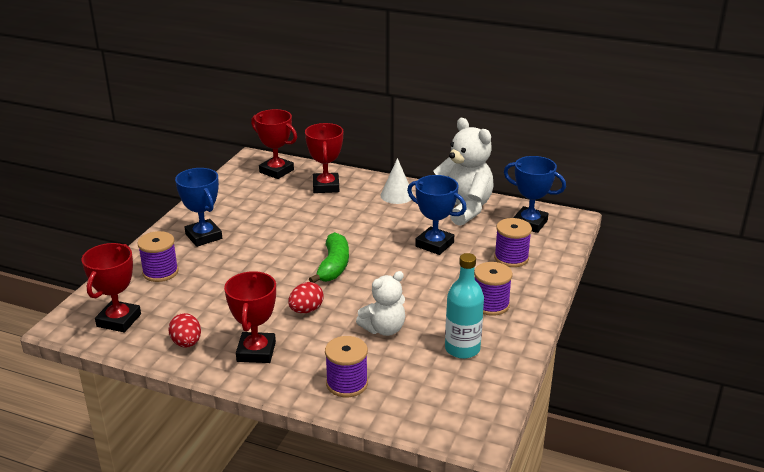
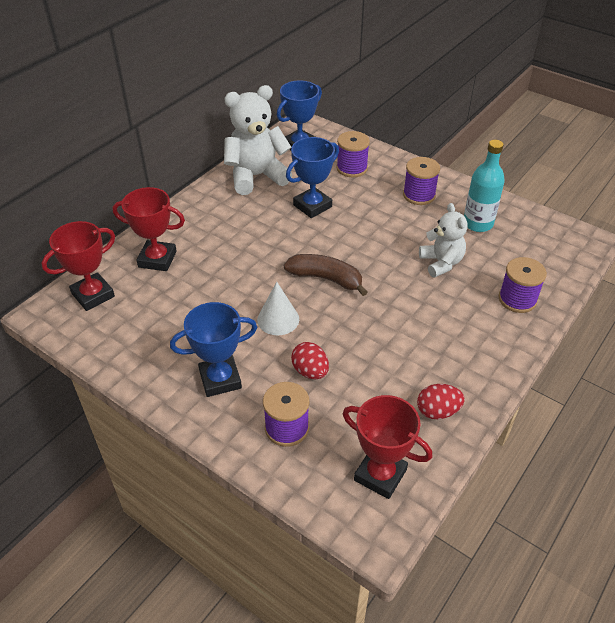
camera: 75 degrees left, 15 degrees up
(256, 352) = (461, 355): red trophy -> none
(306, 310) = (399, 310): red egg -> red egg (310, 371)
(333, 266) = (326, 279): green banana -> brown banana
(397, 195) = (207, 211): white cone -> white cone (278, 319)

